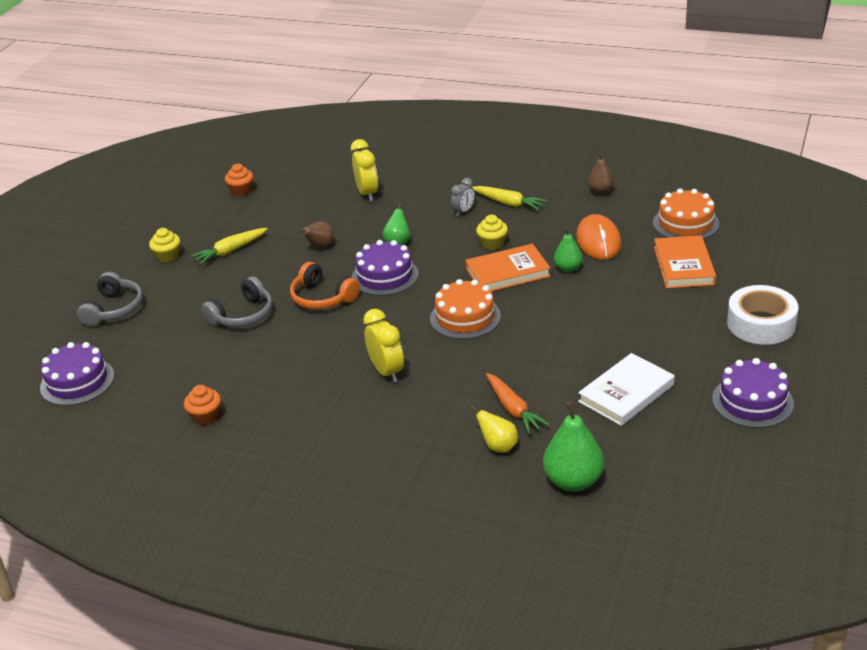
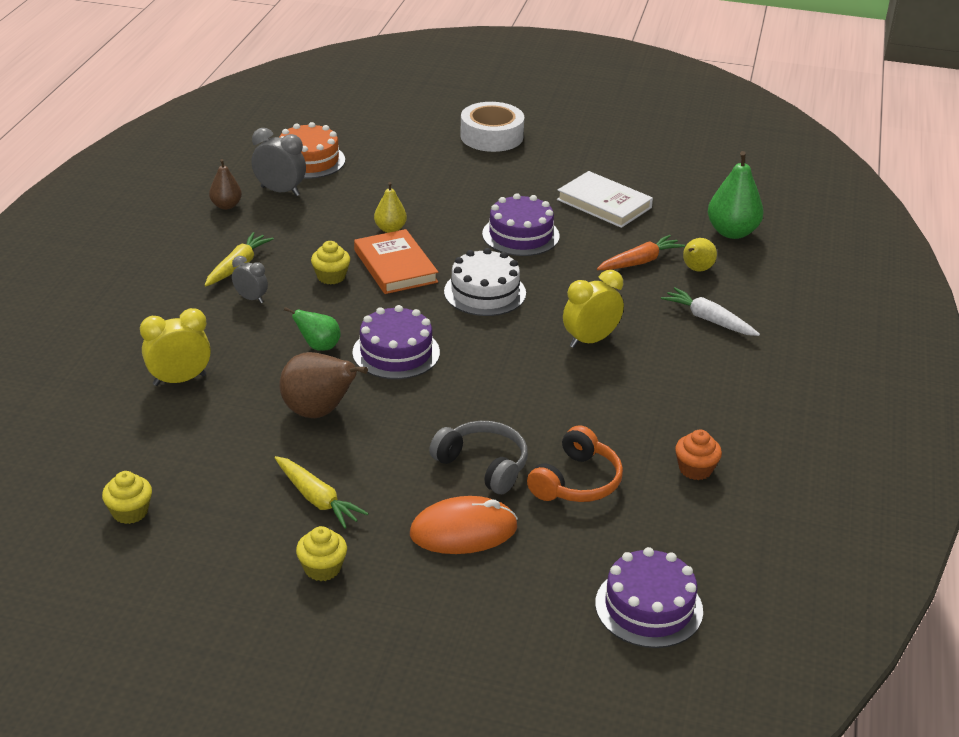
camera: 100 degrees left, 0 degrees up
(114, 309) = (469, 604): grey headphones -> none
(241, 190) = (130, 512): orange cupcake -> yellow cupcake
(320, 247) = (318, 412): brown pear -> brown pear, size x1.70
(322, 298) = (443, 399): orange headphones -> orange headphones (576, 482)
(409, 446) = (709, 320): none -> white carrot
(465, 317) = (485, 292): orange cake -> white cake
(568, 268) = (390, 229): green pear -> yellow pear
(598, 241) = (336, 210): orange mouse -> orange mouse (463, 531)
(627, 213) = (280, 191): none -> grey clock
(684, 266) = (391, 166): orange book -> none
(752, 401) = (605, 148): purple cake -> purple cake (520, 235)

